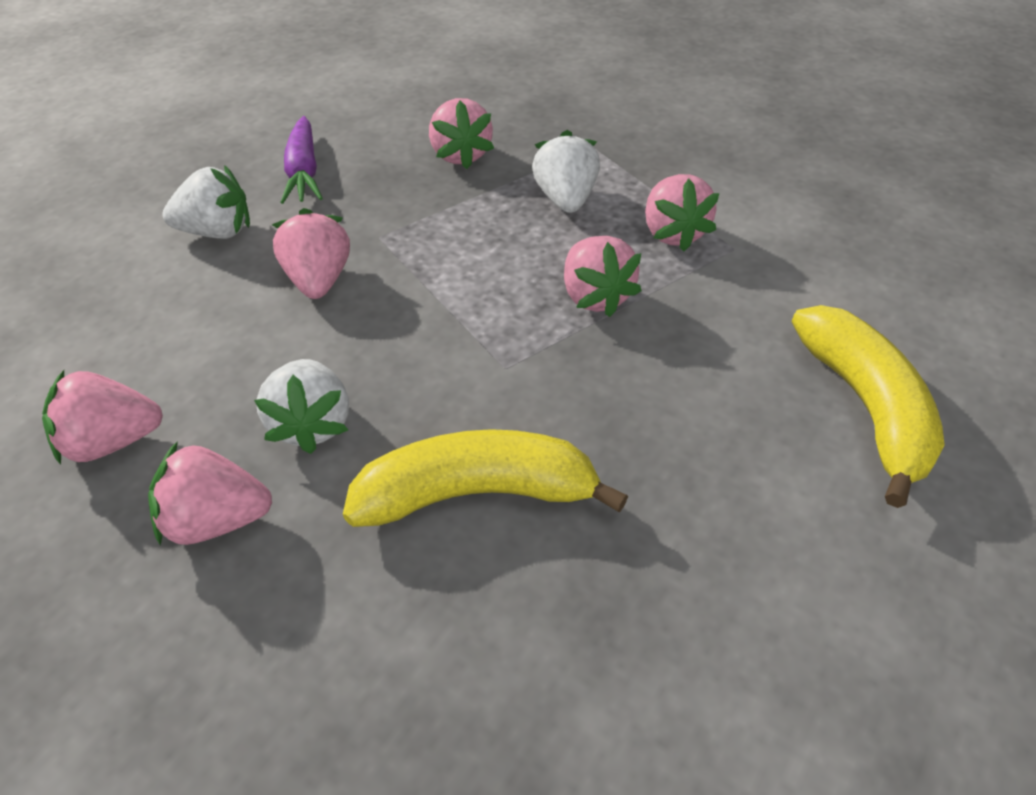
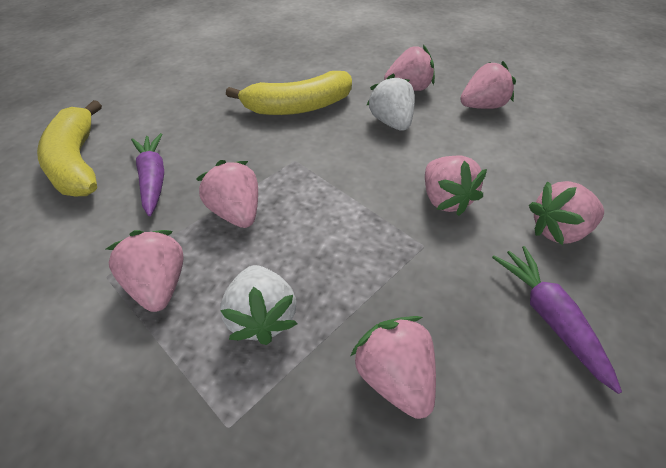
camera: 170 degrees right, 0 degrees up
(217, 232) = (558, 231): white strawberry -> pink strawberry
(725, 360) = (153, 179): none -> purple carrot

